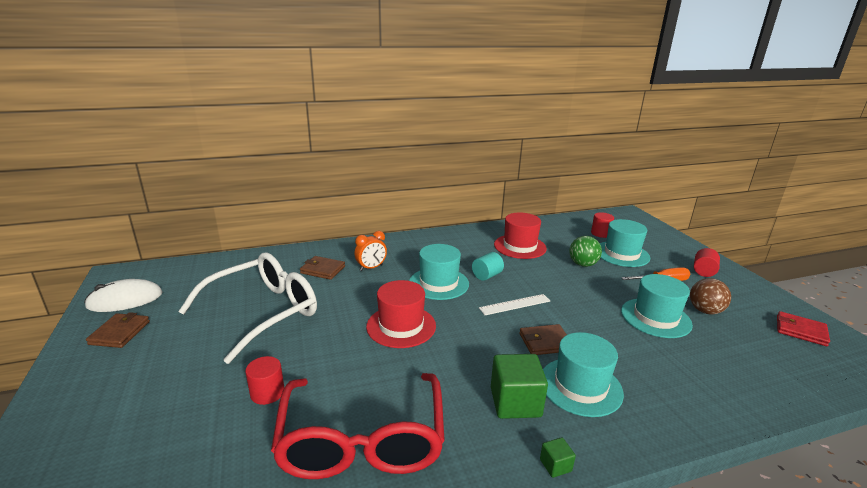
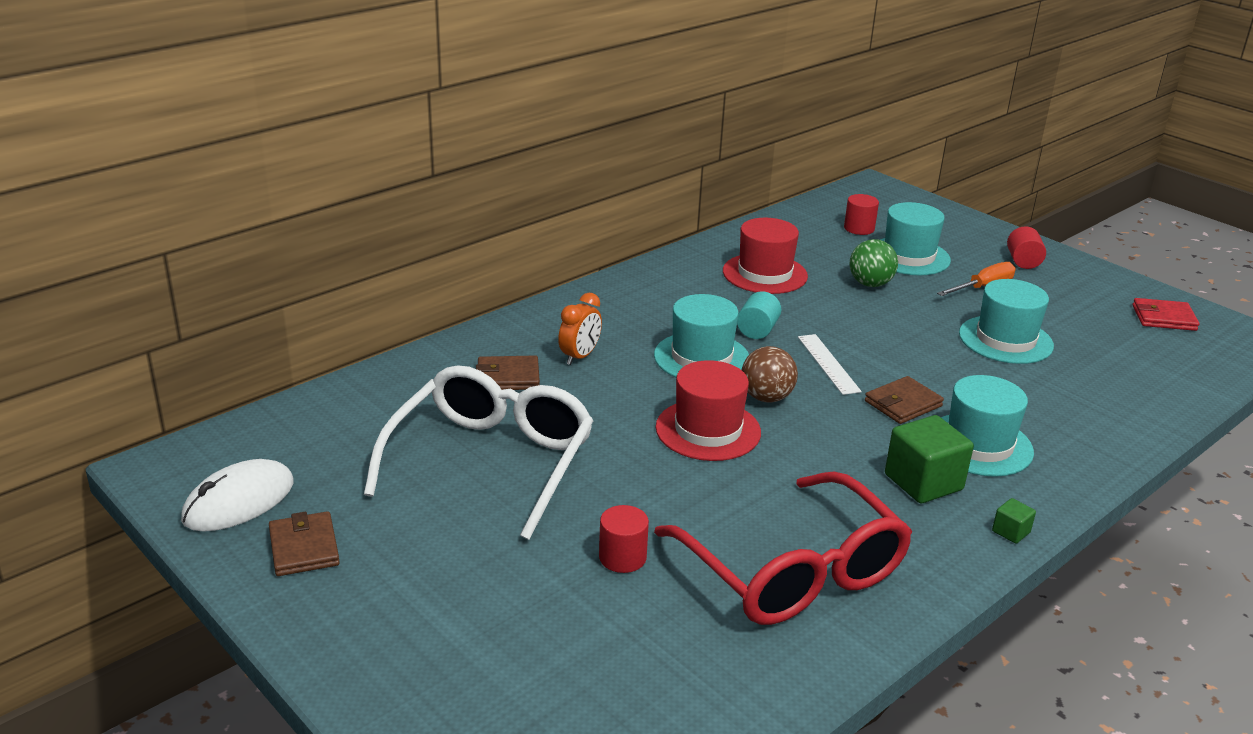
camera: 25 degrees left, 5 degrees up
(515, 304) = (828, 364): white ruler -> white ruler turned 60 degrees counterclockwise
(705, 311) = (1054, 317): brown ball -> brown ball (766, 397)

